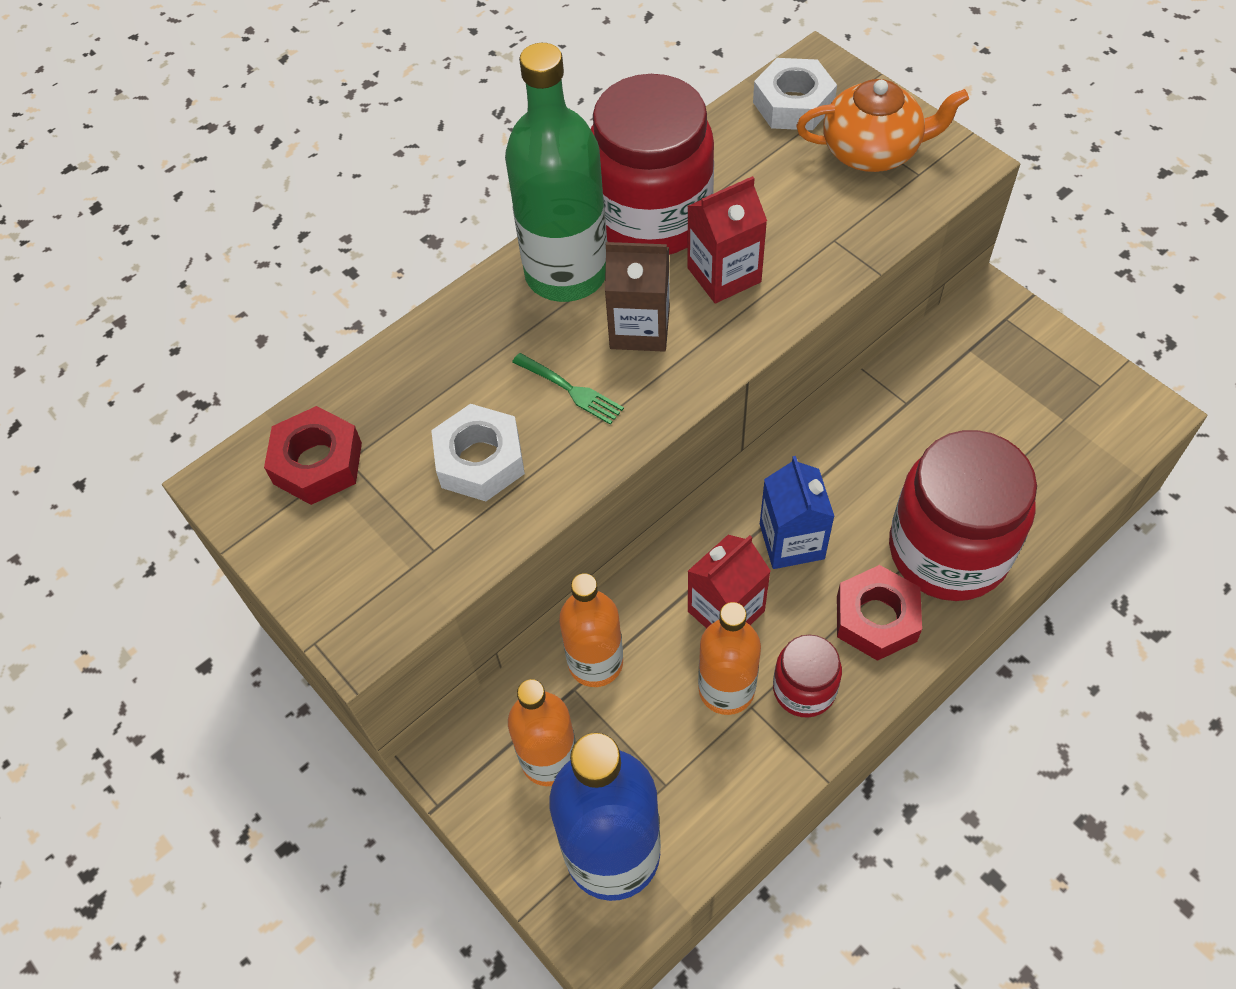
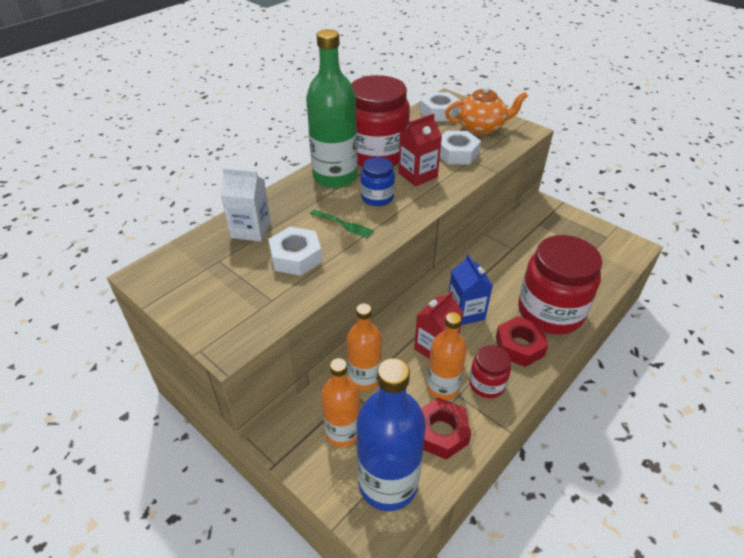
camera: 10 degrees left, 15 degrees down
(317, 463) = (201, 263): red nut -> red nut (441, 432)
(405, 393) = (251, 230): none -> white carton
(639, 328) = (377, 197): brown carton -> blue jar
(810, 221) = (457, 153): none -> white nut

